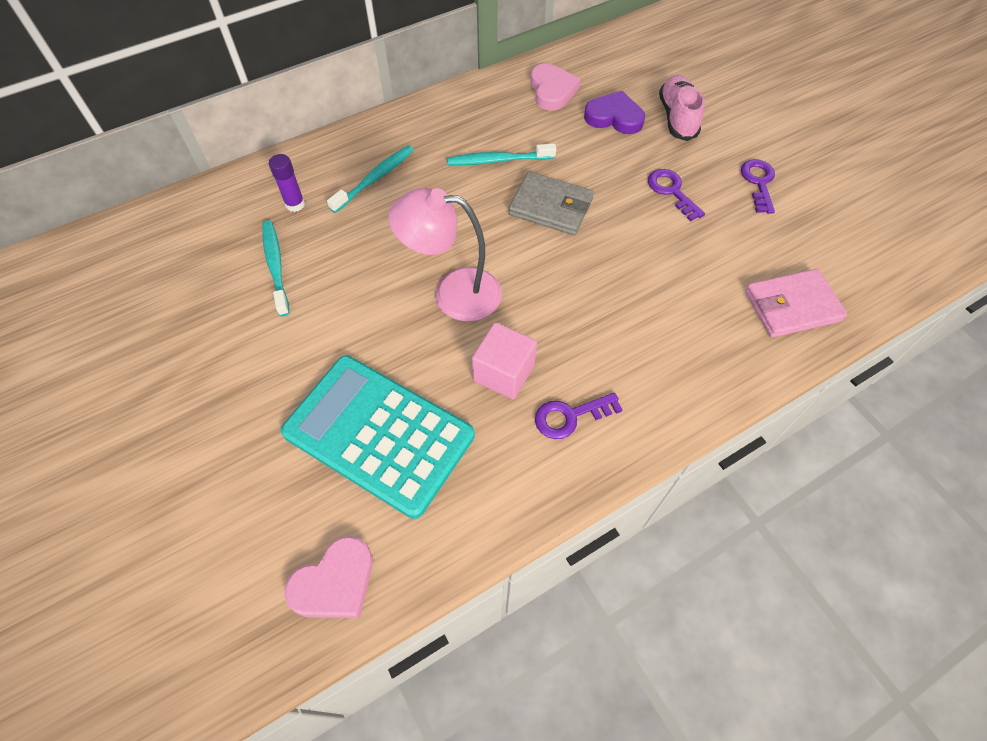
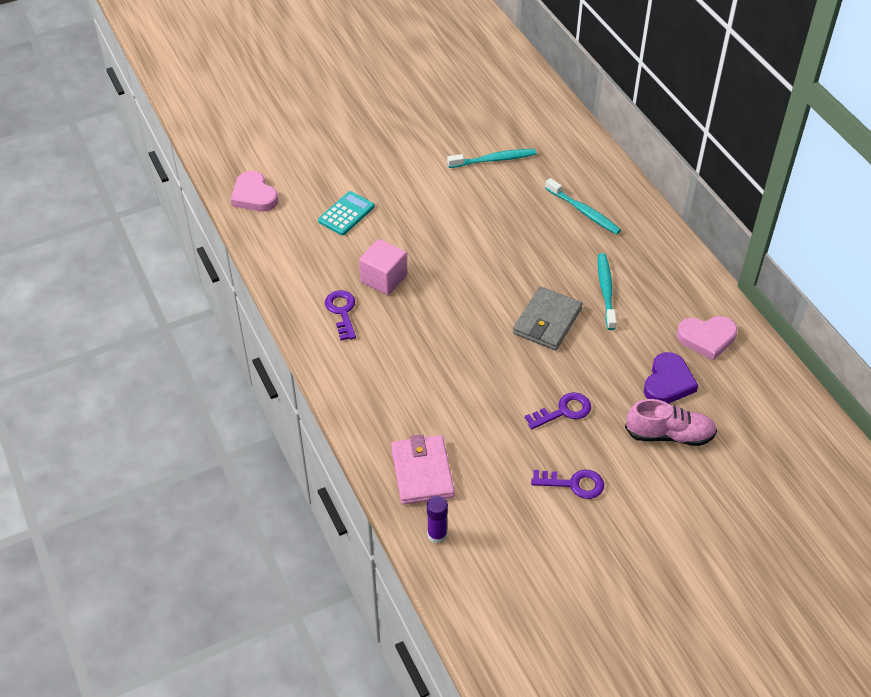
camera: 95 degrees right, 10 degrees down
(295, 204) = (556, 167): purple glue stick -> purple glue stick (437, 535)
(379, 434) = (346, 214): turquoise calculator -> turquoise calculator, size x0.46
(453, 293) = (459, 254): pink lamp -> none

